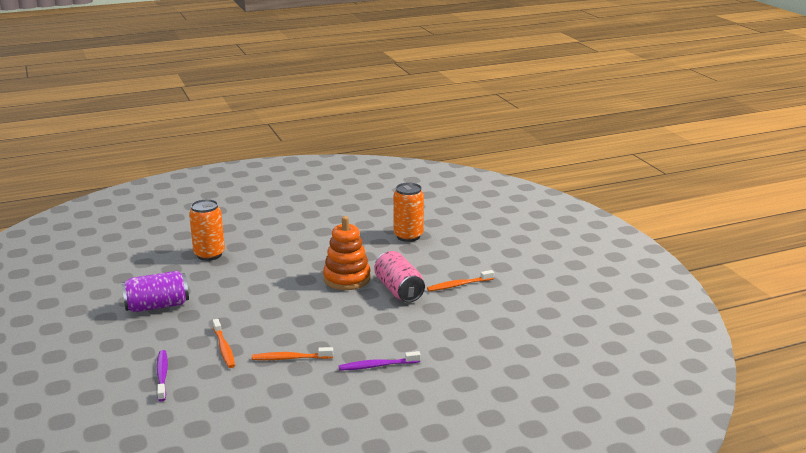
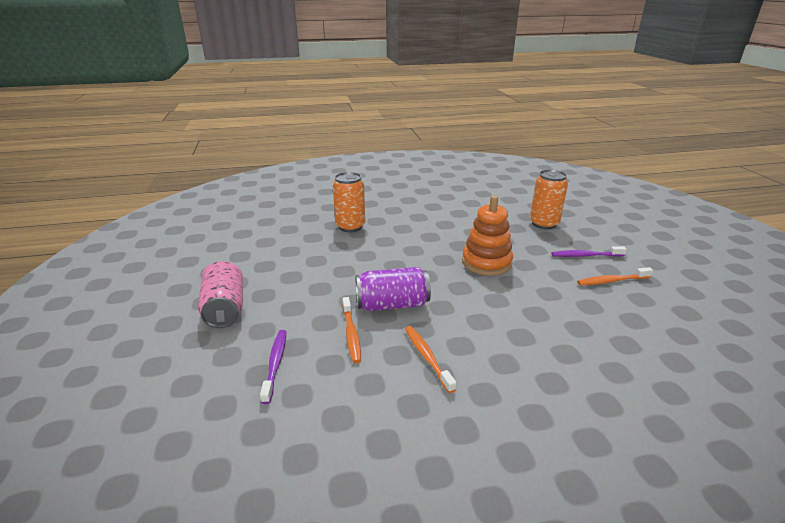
camera: 10 degrees right, 5 degrees up
(157, 306) = (290, 275): purple can -> purple can (392, 305)
(290, 358) = (427, 357): orange toothbrush -> orange toothbrush turned 60 degrees clockwise
(377, 366) = (536, 382): purple toothbrush -> purple toothbrush (585, 256)
(399, 290) = (545, 281): pink can -> pink can (225, 308)

